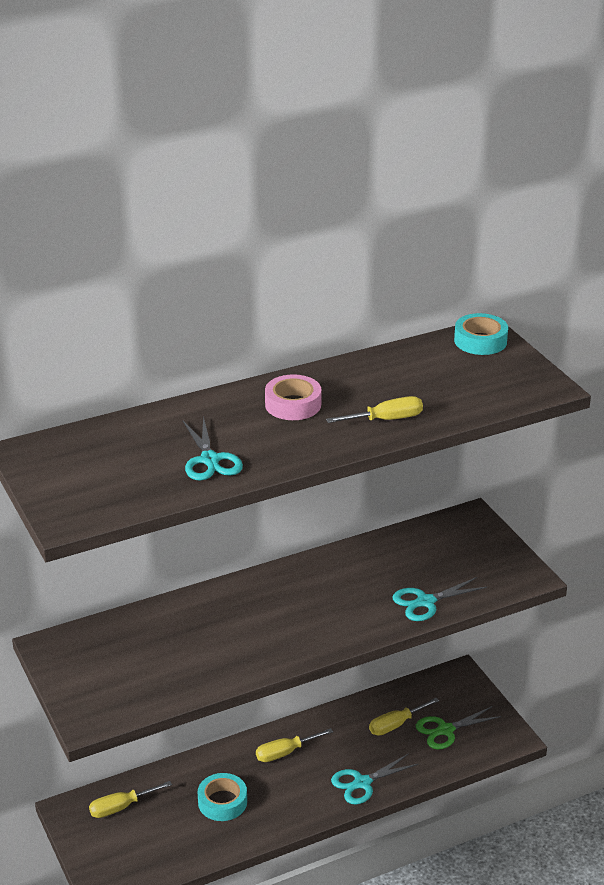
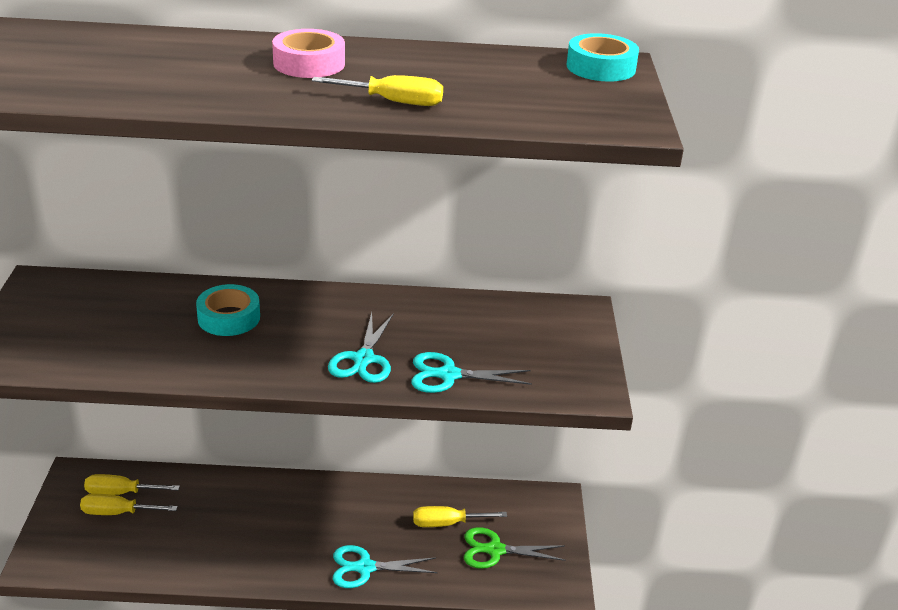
camera: 25 degrees right, 0 degrees up
(210, 460) = (149, 82): turquoise scissors -> turquoise scissors (363, 359)
(222, 802) = (215, 527): turquoise tape -> turquoise tape (229, 317)
(285, 753) = (314, 505): yellow screwdriver -> yellow screwdriver (118, 513)

